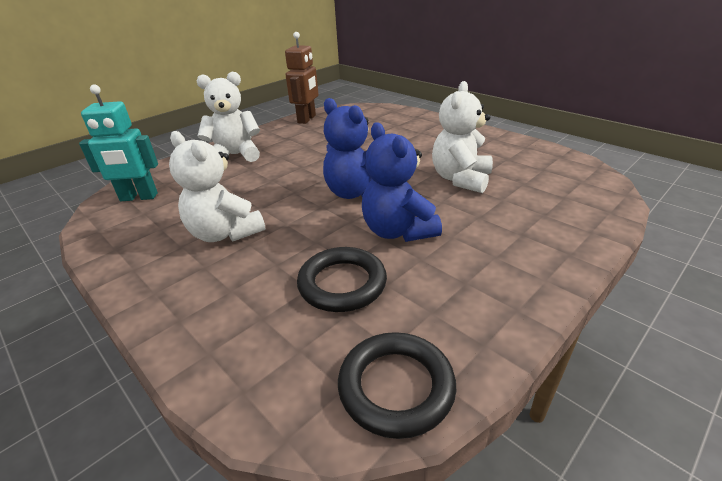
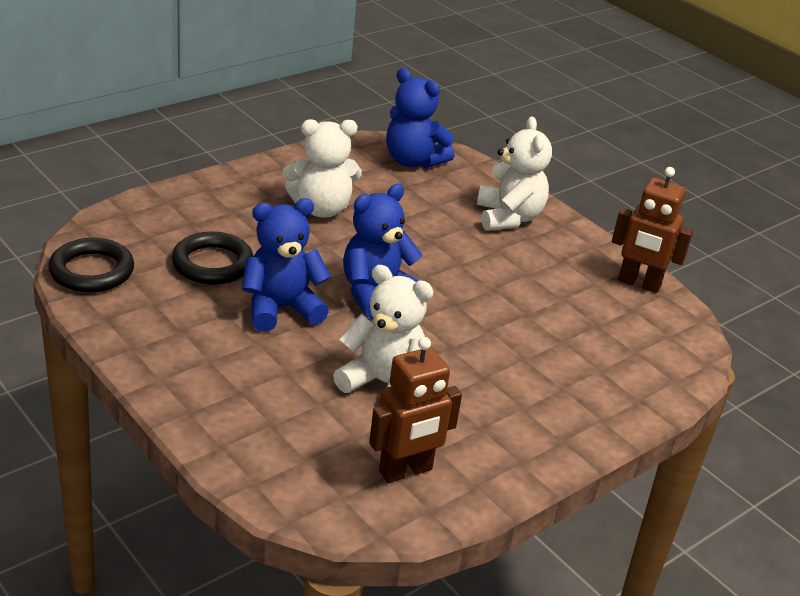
camera: 90 degrees right, 0 degrees up
(139, 197) = (413, 161): turquoise robot -> blue teddy bear
(225, 233) = (321, 209): white teddy bear -> white teddy bear turned 150 degrees counterclockwise
(537, 165) = (406, 471): none -> brown robot

